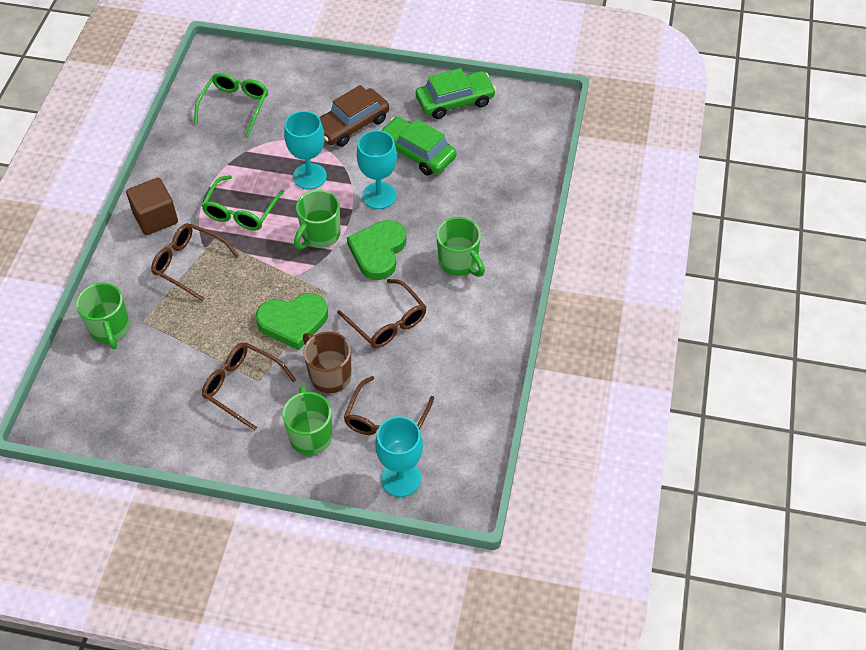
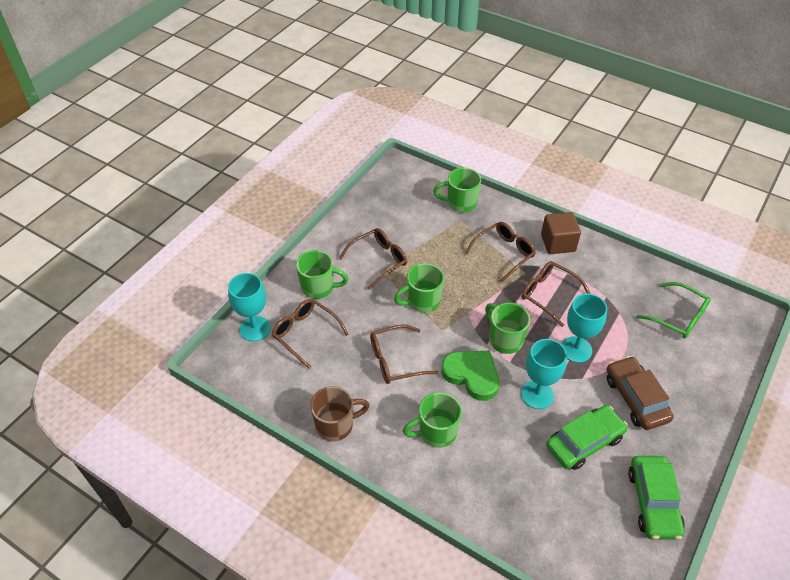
camera: 110 degrees right, 5 degrees down
(241, 211) = (548, 295): green glasses -> brown glasses
(293, 322) = (422, 301): green heart -> green mug
(329, 375) = (363, 311): brown mug -> brown mug (336, 425)

